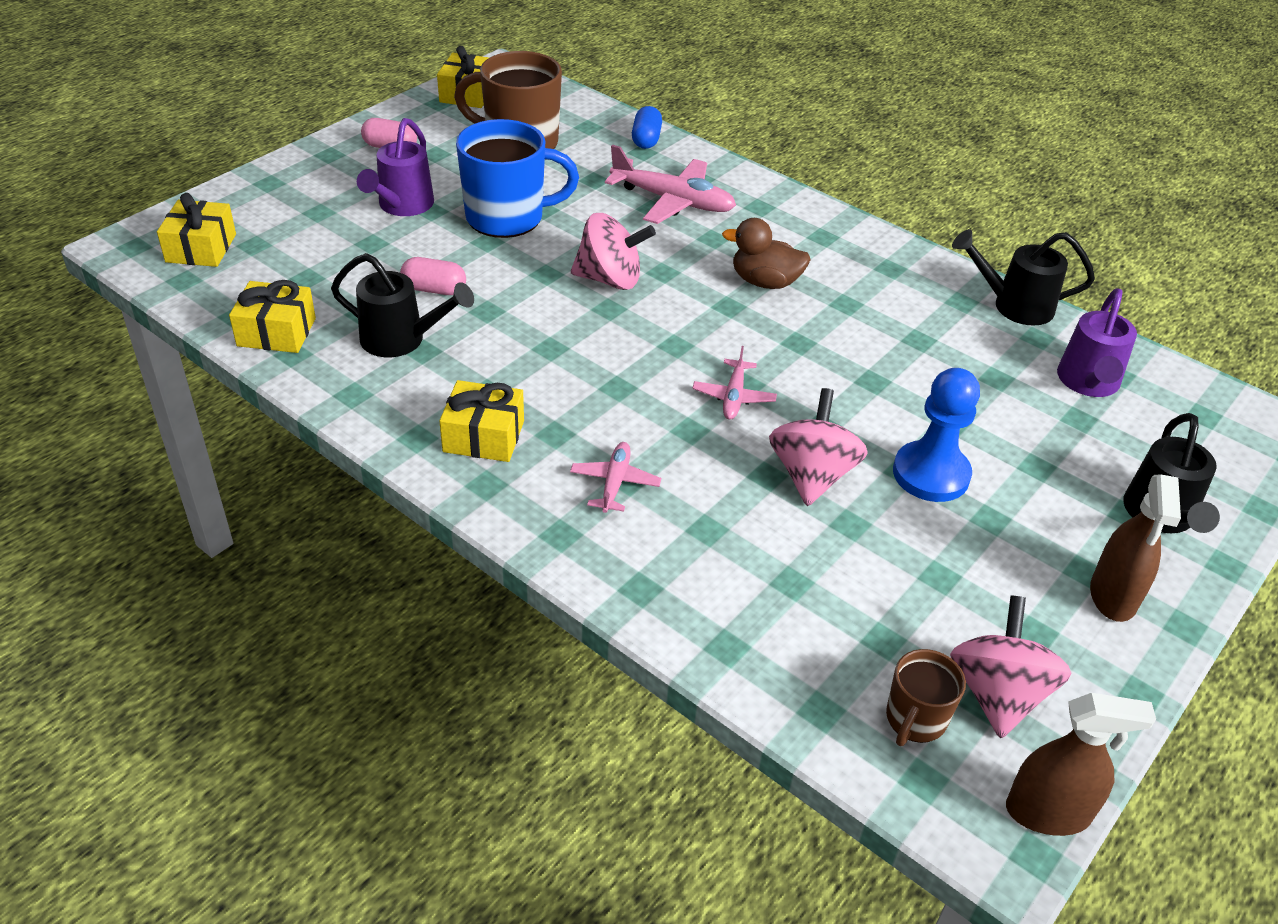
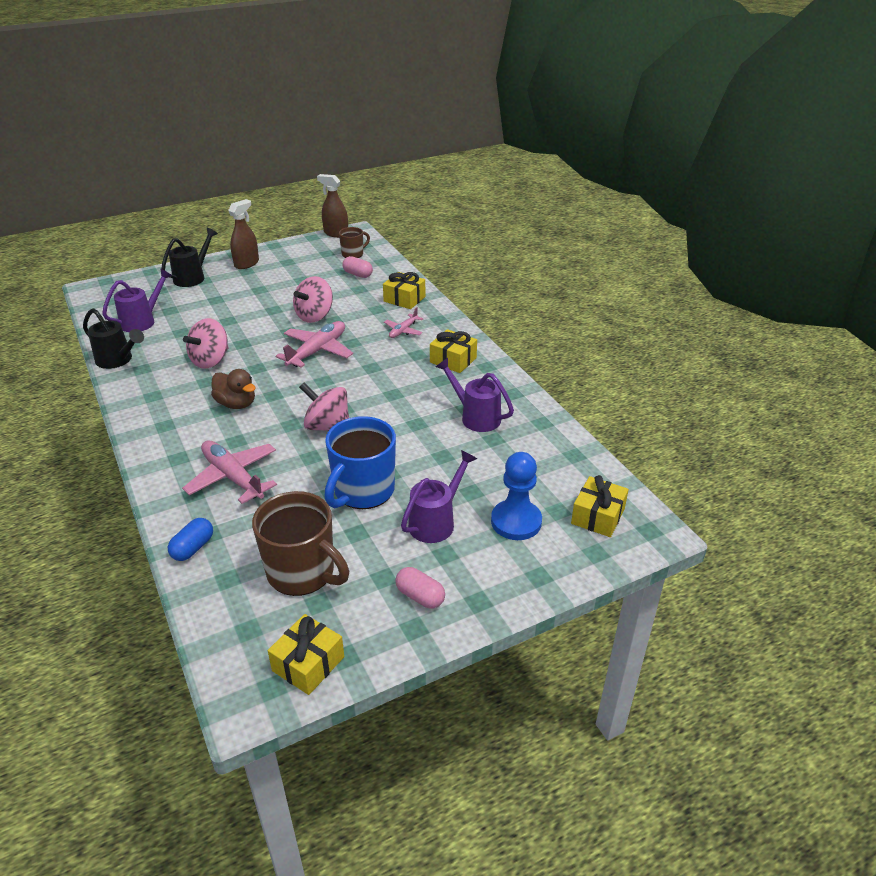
camera: 155 degrees left, 5 degrees down
(276, 332) = (550, 438): yellow gift -> yellow gift (404, 299)
(401, 340) = (476, 417): black watering can -> purple watering can
(434, 289) = (442, 445): pink capsule -> pink capsule (358, 274)
(507, 217) = (363, 491): blue mug -> blue mug turned 75 degrees counterclockwise
(734, 397) = (317, 351): pink plane -> pink plane, size x1.80
(931, 474) = (263, 306): blue pawn -> blue pawn (516, 521)
(997, 694) = (319, 253): pink spinning top -> pink spinning top (210, 360)

